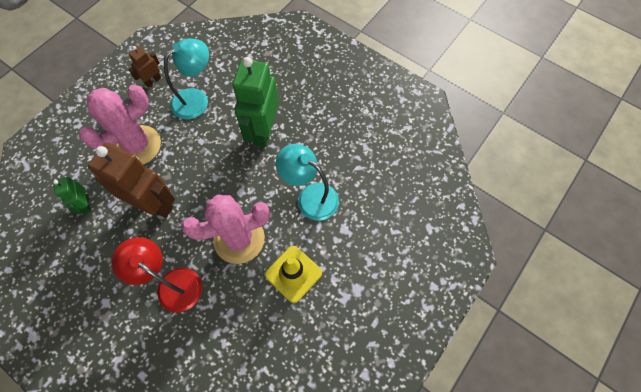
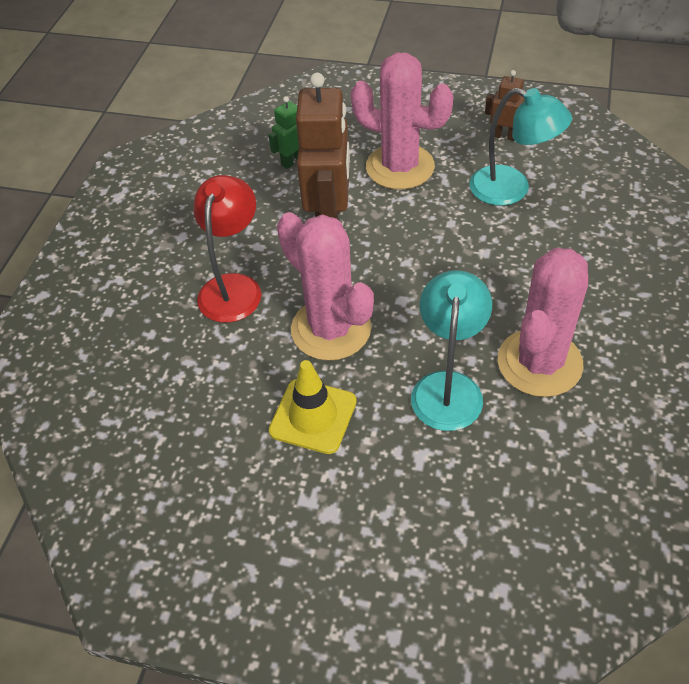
camera: 70 degrees right, 15 degrees down
(263, 131) = (517, 283): green robot -> none
(318, 147) = (539, 363): none -> pink cactus

